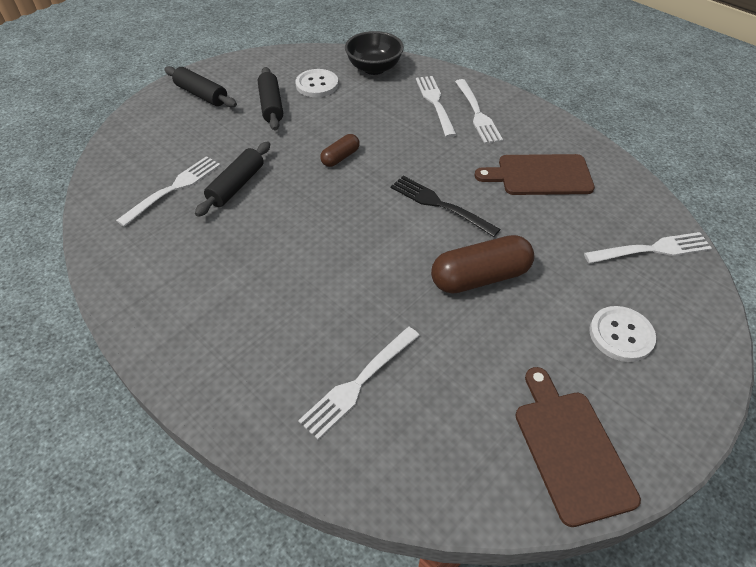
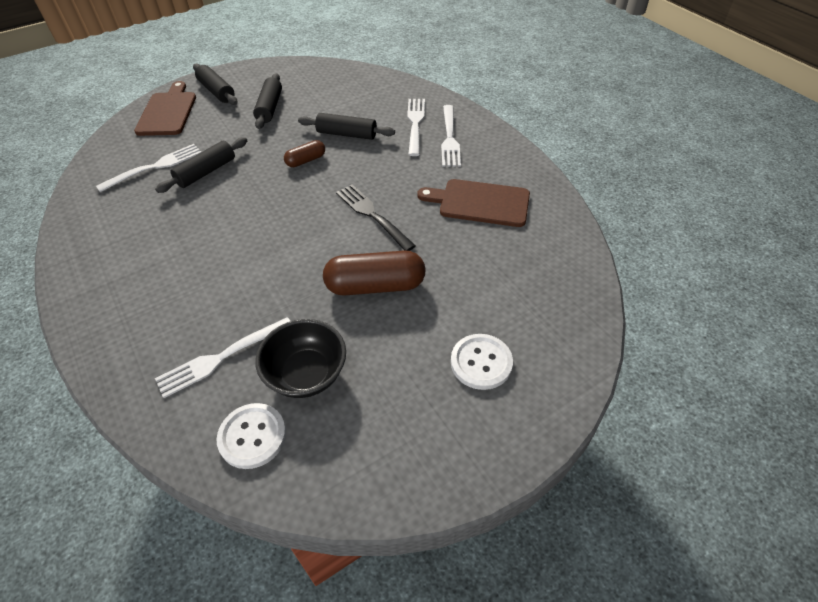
camera: 15 degrees right, 0 degrees up
(317, 85) = (318, 94): white button -> white button (252, 436)
(369, 123) = (347, 134): none -> black rolling pin
(374, 68) = (376, 86): black bowl -> black bowl (306, 374)
(571, 449) = (378, 456): brown cutting board -> brown cutting board (168, 112)
(652, 249) = (554, 289): white fork -> none

